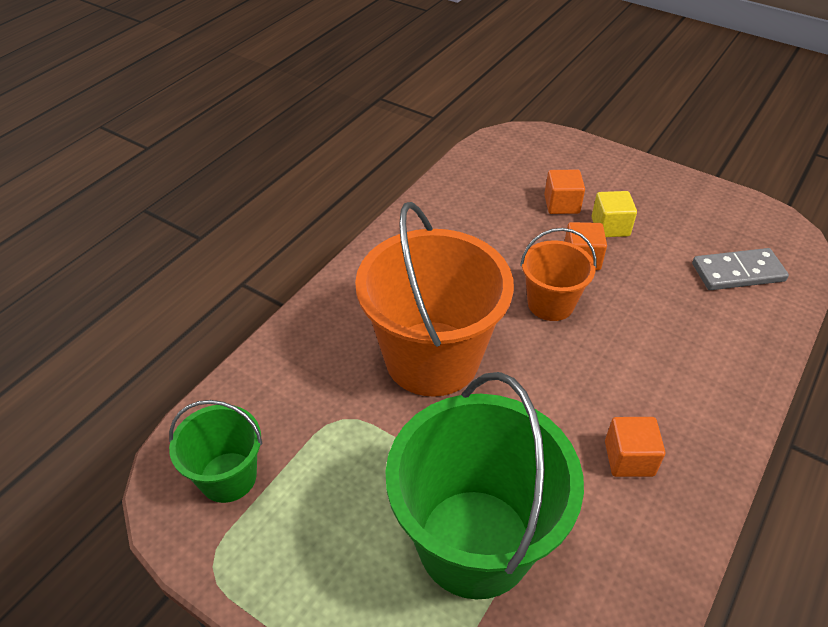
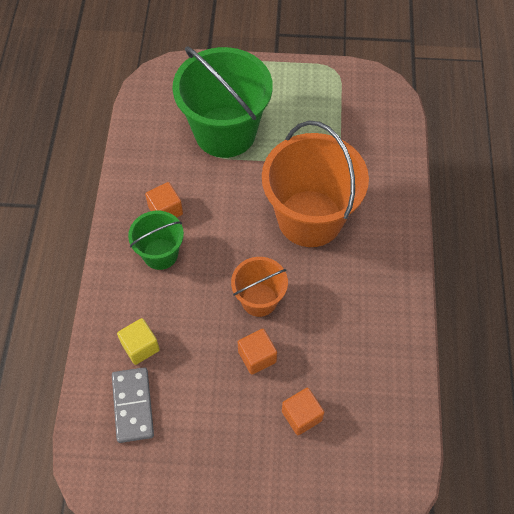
camera: 150 degrees right, 15 degrees up
(228, 477) = (363, 104): green bucket -> green bucket (160, 254)
(610, 227) = (250, 408): yellow cube -> yellow cube (140, 347)
(738, 272) = (133, 405): grey domino -> grey domino turned 60 degrees counterclockwise

